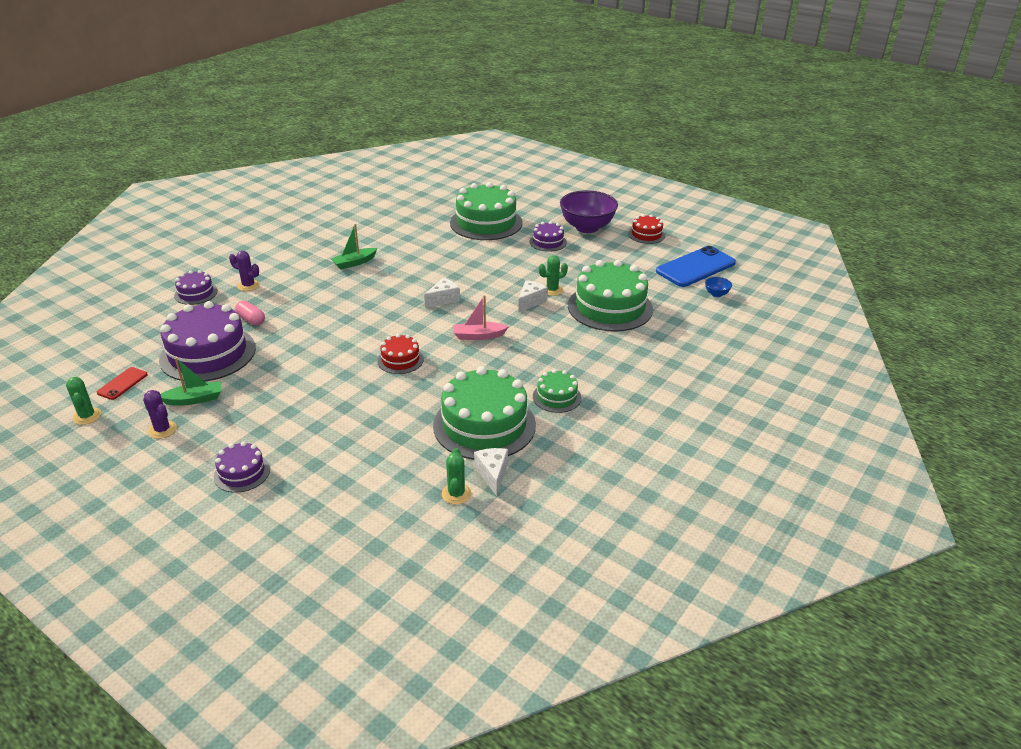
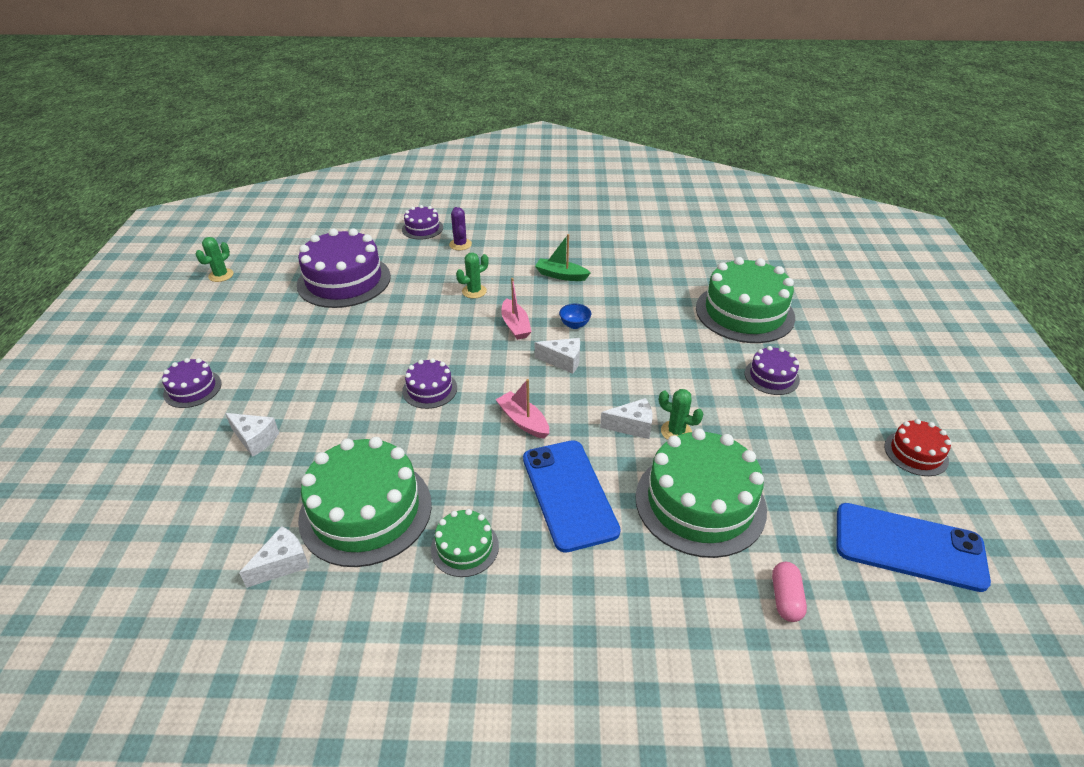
camera: 55 degrees right, 5 degrees up
(122, 383) = (272, 266): red phone -> none
(162, 430) = (226, 317): purple cactus -> none
(194, 399) = (276, 309): green boat -> none
(251, 320) = (412, 273): pink capsule -> pink capsule (785, 598)
(351, 455) = (255, 439): none -> white cheese
(382, 301) = (515, 325): none -> pink boat
(400, 360) = (429, 389): red cake -> purple cake
(456, 494) = (233, 550): green cactus -> green cactus (474, 291)
(557, 345) = (569, 494): none -> blue phone
(587, 227) = (850, 391): purple bowl -> none
(716, 294) = (871, 606): blue bowl -> blue bowl (574, 325)

